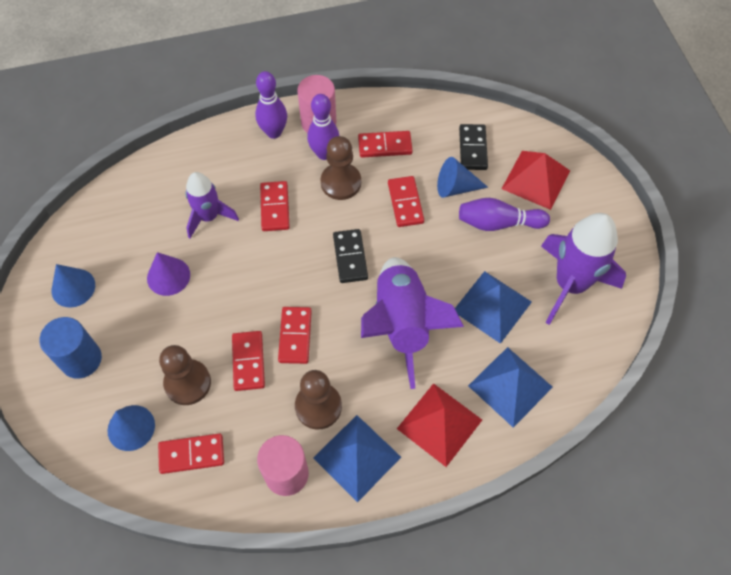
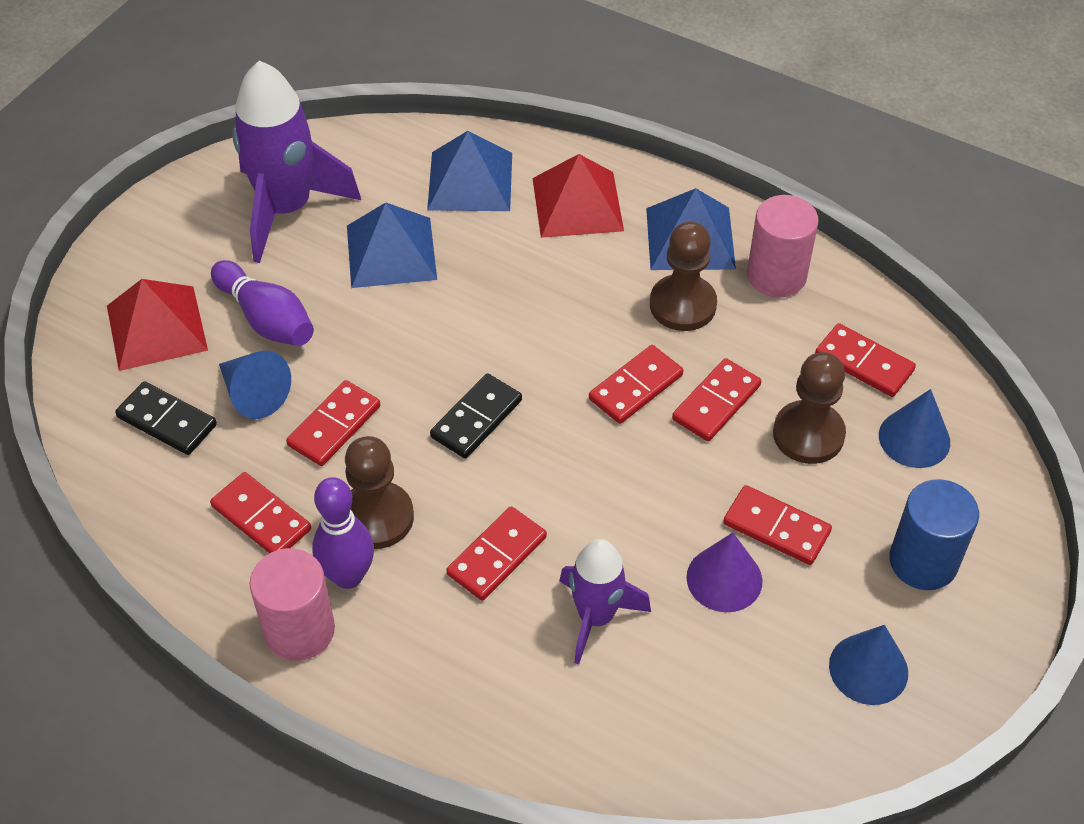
camera: 135 degrees left, 10 degrees down
(164, 319) = (776, 528): none -> red domino
(274, 132) = (376, 671): purple bowling pin -> none
(402, 324) = (505, 308): purple rocket -> none
(473, 149) = (167, 421): black domino -> black domino turned 75 degrees clockwise

